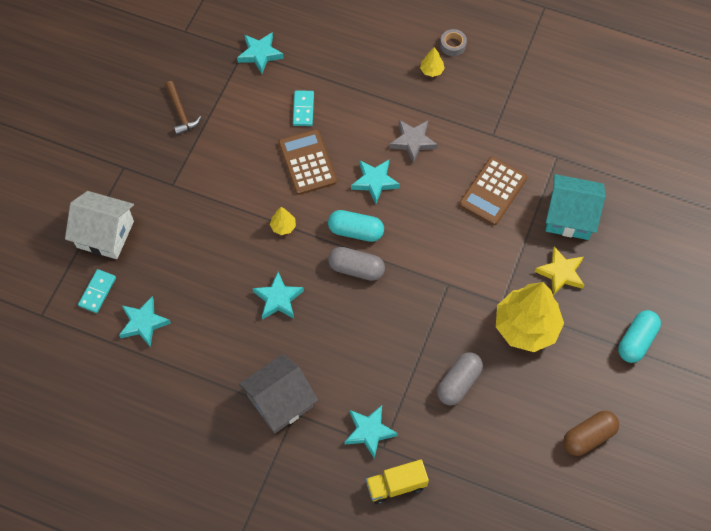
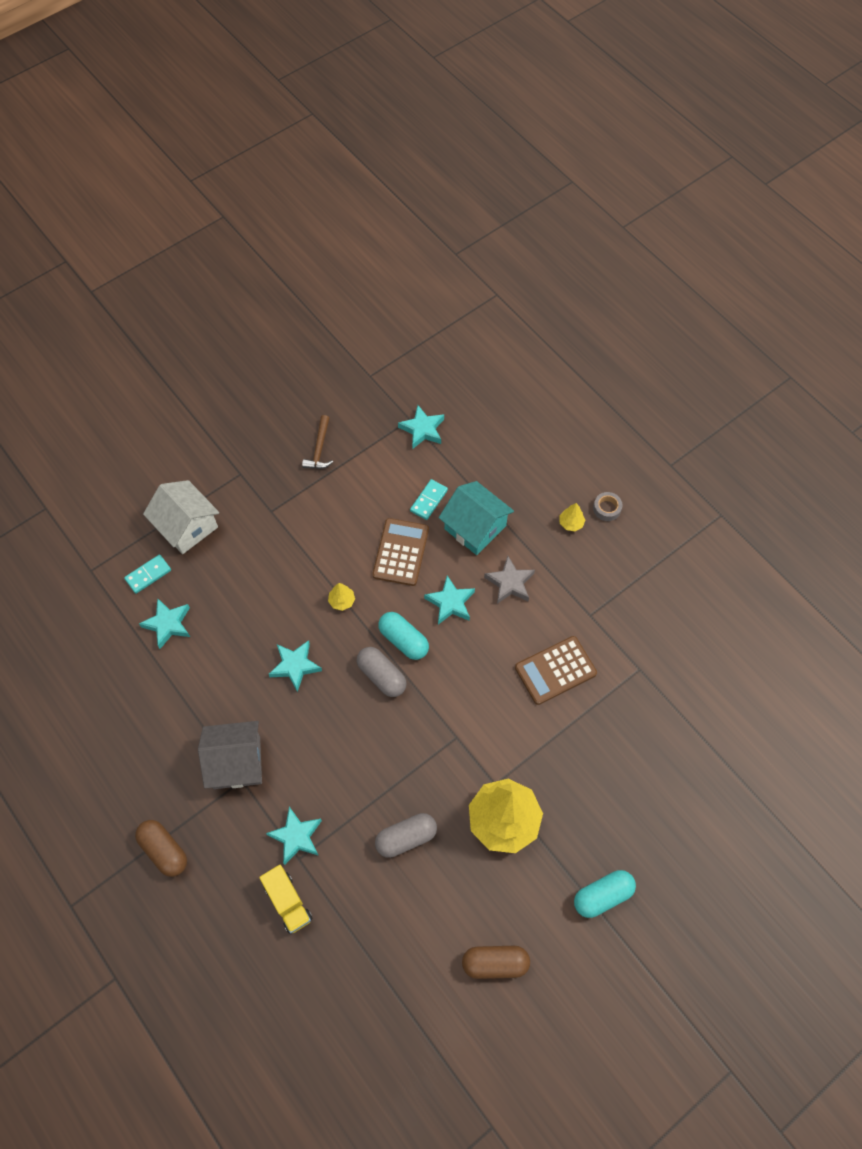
camera: 30 degrees right, 0 degrees up
(265, 505) = (164, 850): none -> brown capsule
(396, 485) = (288, 902): yellow truck -> yellow truck turned 135 degrees counterclockwise
(561, 273) = (570, 786): yellow star -> none
(570, 216) = (615, 735): turquoise house -> turquoise house (475, 527)

